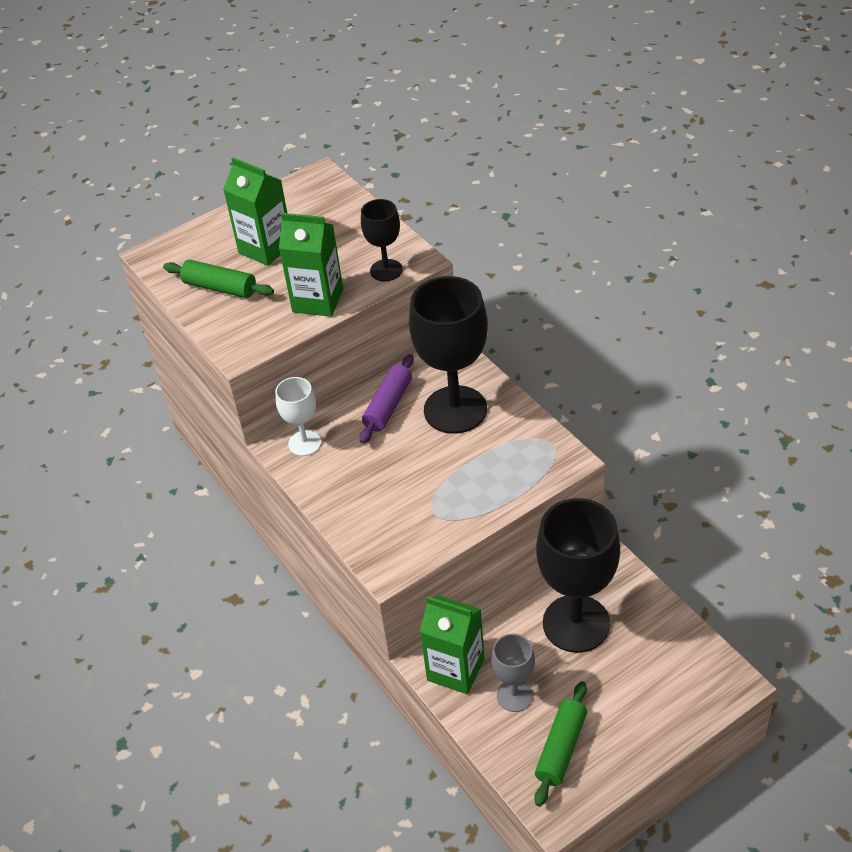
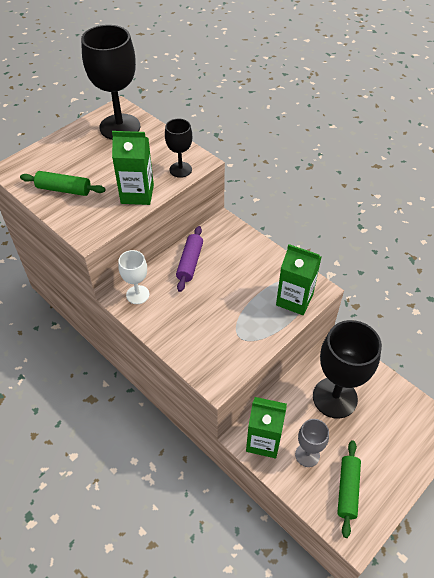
camera: 15 degrees left, 5 degrees up
(266, 248) = (91, 160): green carton -> green carton (294, 299)
(455, 410) = (236, 261): black goblet -> black goblet (120, 127)

